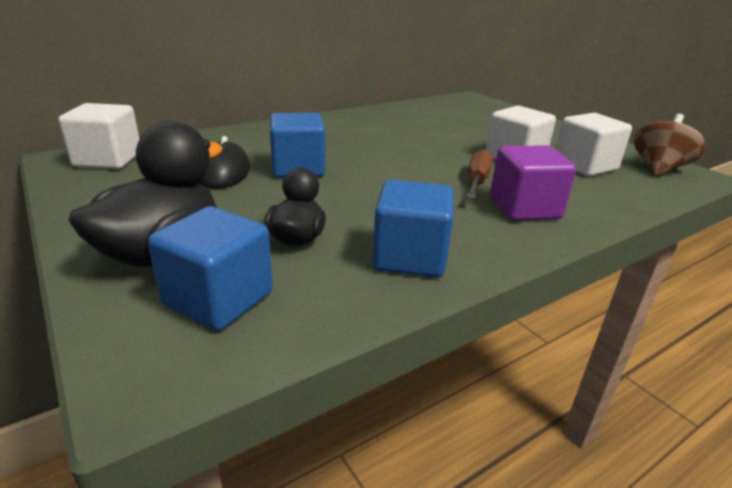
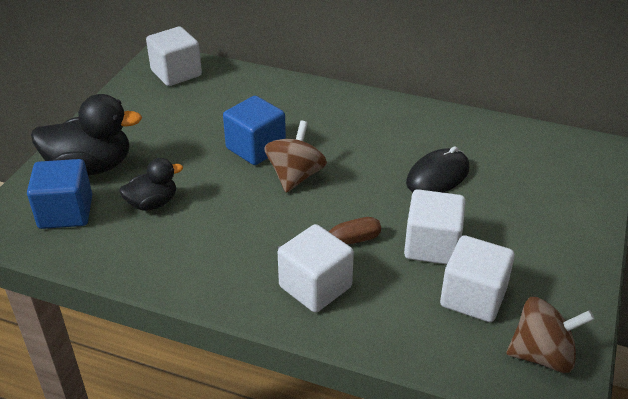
camera: 55 degrees right, 10 degrees up
(223, 171) = (212, 122): black mouse -> black mouse (438, 176)
(365, 168) = (295, 176): none -> brown spinning top
(410, 257) = (174, 259): blue cube -> none
(524, 208) = (315, 287): purple cube -> white cube

